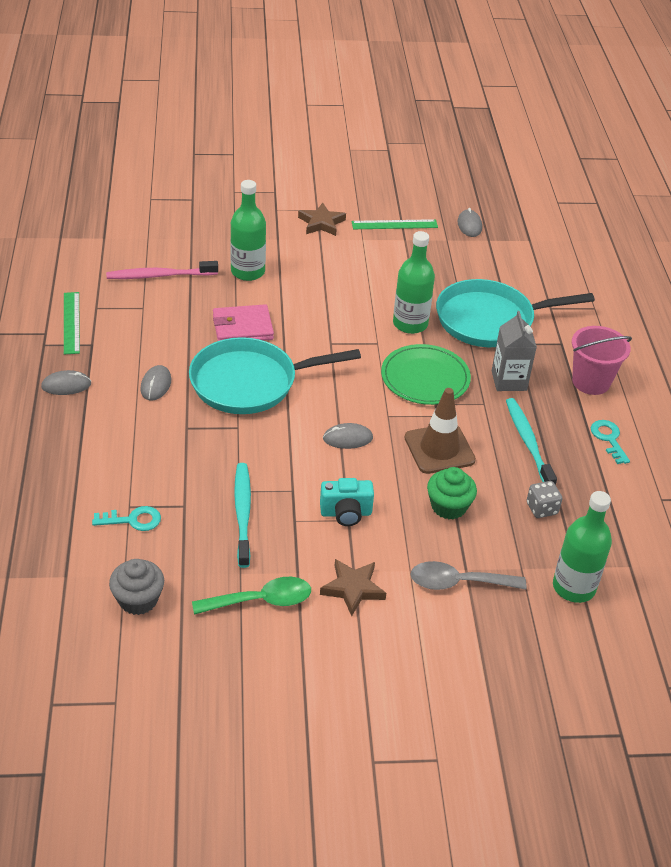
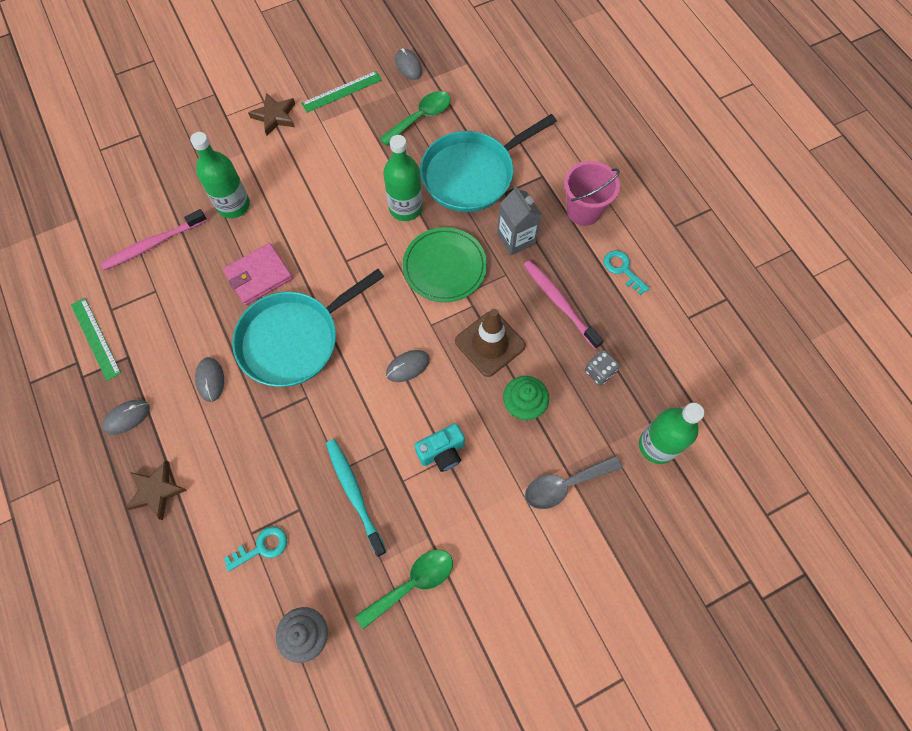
camera: 20 degrees left, 25 degrees up
(353, 589) = (483, 533): brown star -> brown star (156, 491)
(461, 265) = (421, 117): none -> green spoon
(528, 442) = (559, 303): turquoise toothbrush -> pink toothbrush

